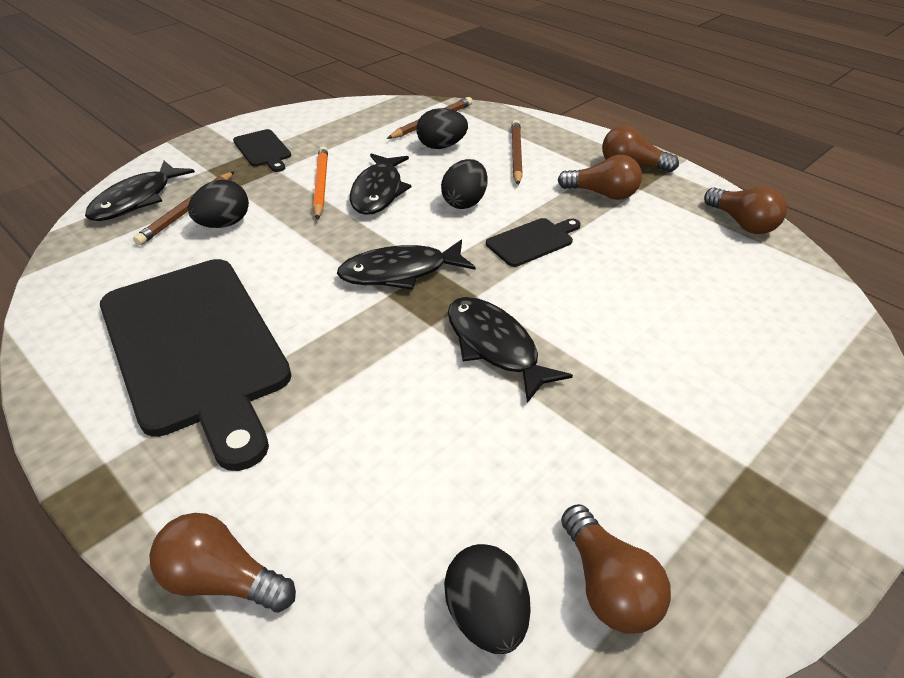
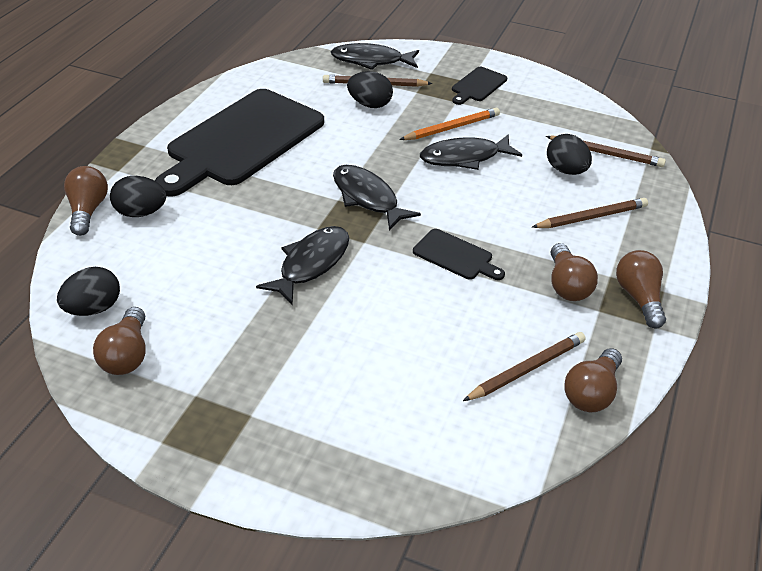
camera: 65 degrees right, 0 degrees up
(464, 202) = (485, 206): black egg -> black egg (140, 213)
(608, 585) = (127, 355): brown light bulb -> brown light bulb turned 45 degrees counterclockwise
(707, 247) = (527, 369): none -> brown pencil

